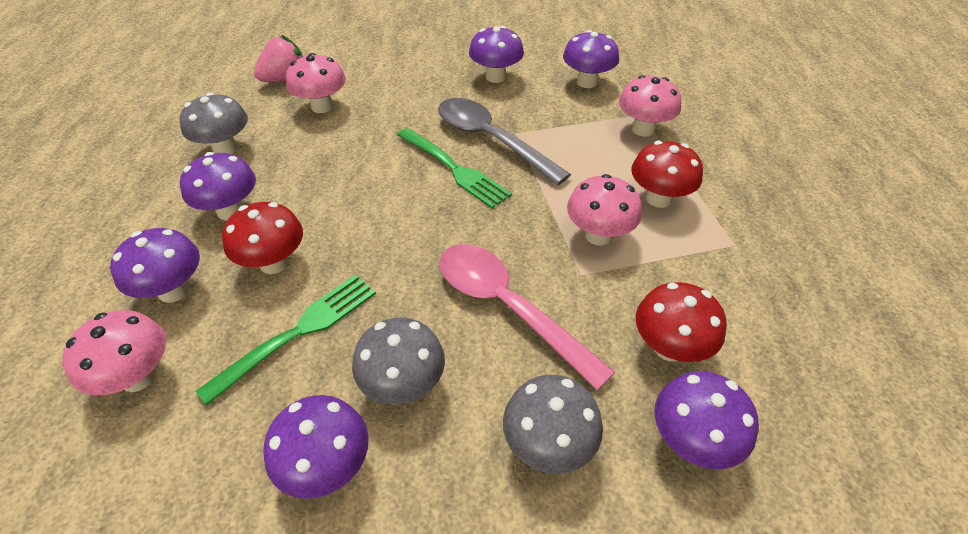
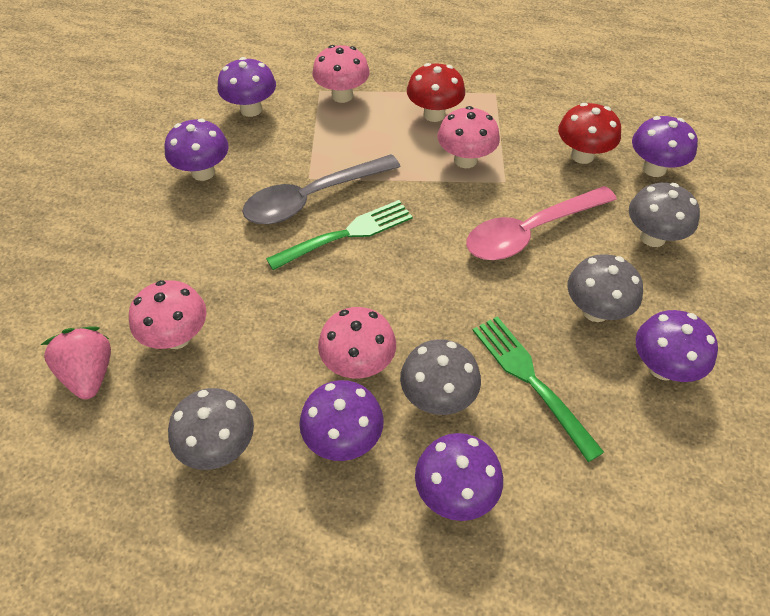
camera: 75 degrees left, 5 degrees up
(138, 377) = (563, 517): pink mushroom -> pink mushroom (358, 364)
(274, 263) = (438, 397): red mushroom -> grey mushroom

